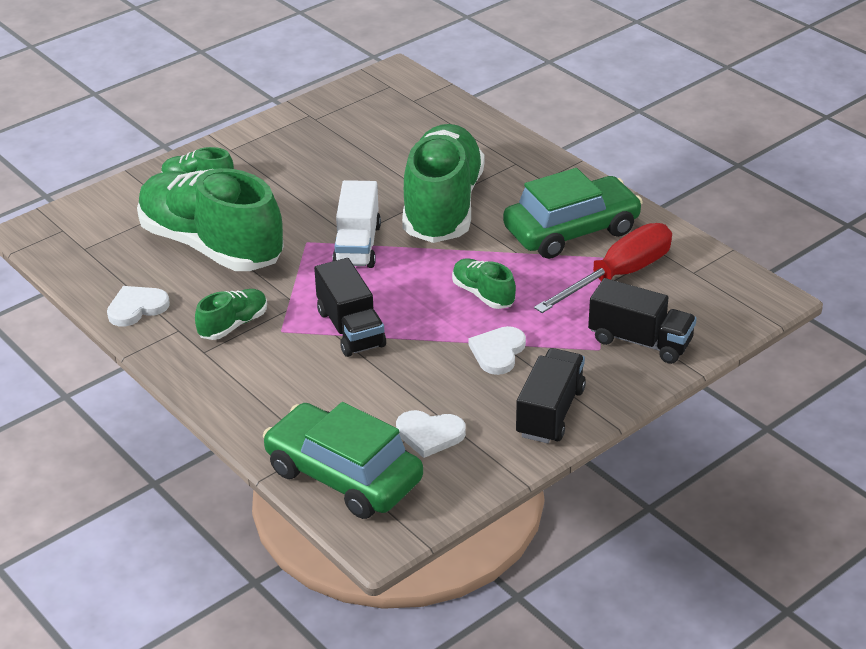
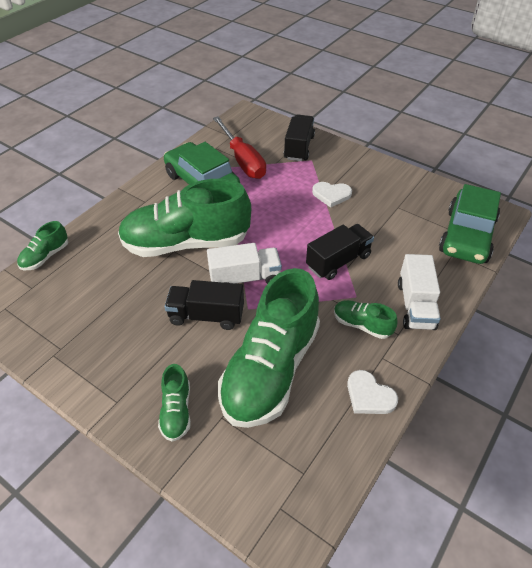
camera: 105 degrees left, 10 degrees up
(239, 379) = (415, 305): none -> white truck
(429, 434) = (414, 209): white heart -> none
(483, 294) = (279, 209): green shoe -> green shoe (45, 256)
(550, 412) = (371, 170): black truck -> black truck (206, 316)
(618, 275) = (243, 160): red screwdriver -> red screwdriver turned 150 degrees counterclockwise

